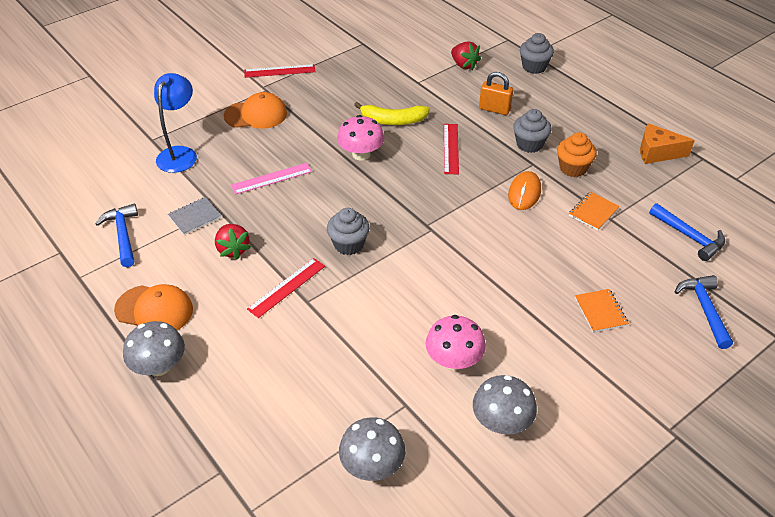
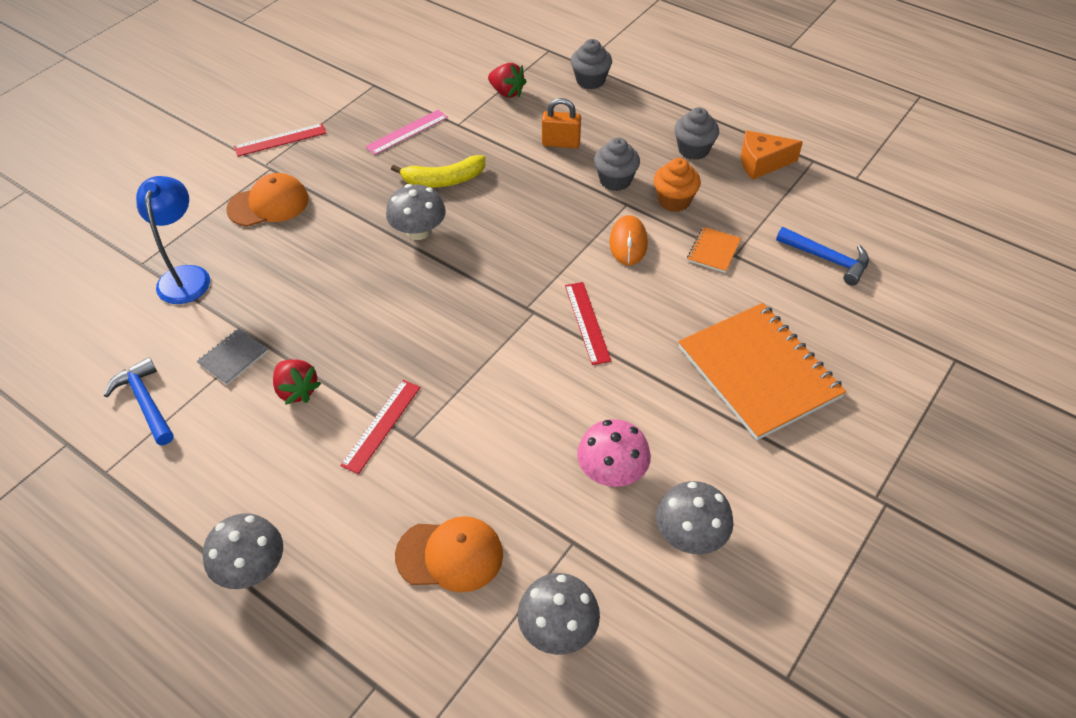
camera: 15 degrees left, 5 degrees up
(154, 310) = (220, 494): orange cap -> orange cap (450, 555)
(271, 178) = (316, 285): pink ruler -> pink ruler (407, 132)
(349, 244) = (440, 352): grey cupcake -> grey cupcake (693, 150)
(361, 154) = (418, 232): pink mushroom -> grey mushroom
(451, 148) = (525, 203): red ruler -> red ruler (587, 322)
(600, 311) = (759, 372): orange notebook -> orange notebook, size x2.39
(705, 309) = (870, 344): blue hammer -> none

